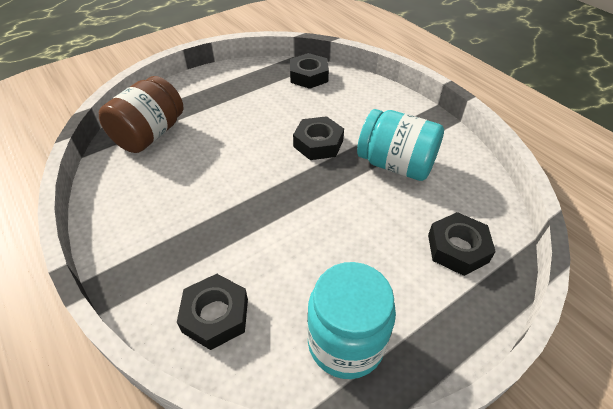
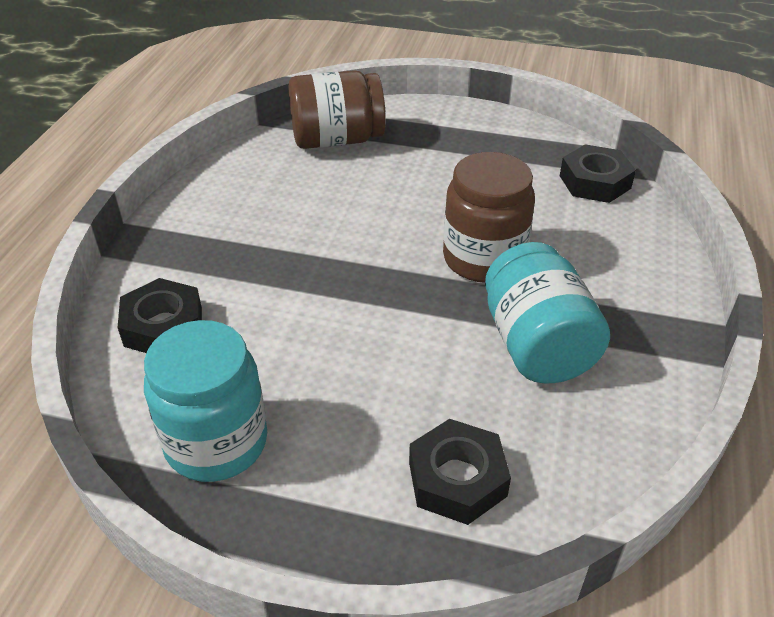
camera: 50 degrees right, 5 degrees down
(318, 143) = (483, 259): black nut -> brown jar

